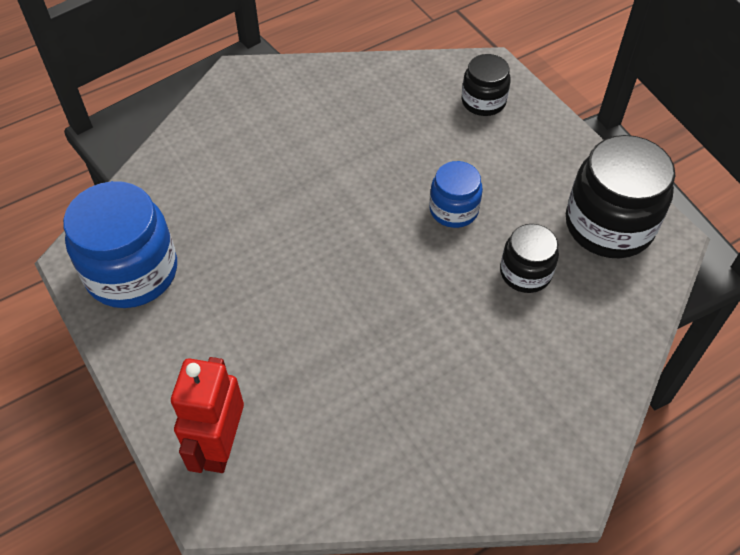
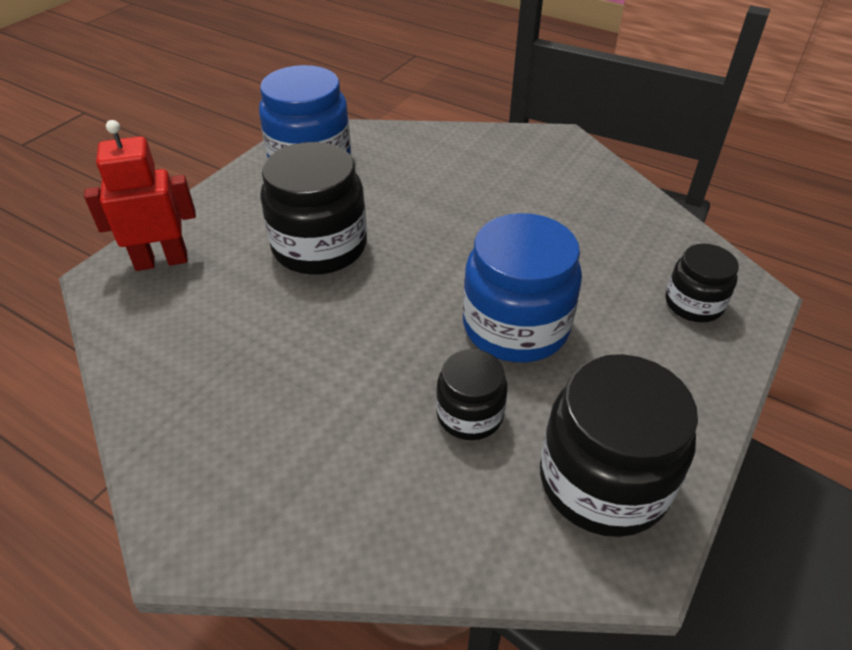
camera: 65 degrees right, 10 degrees down
(280, 306) = (319, 247): none -> black jar
(453, 210) = (515, 326): blue jar -> blue jar, size x1.79

